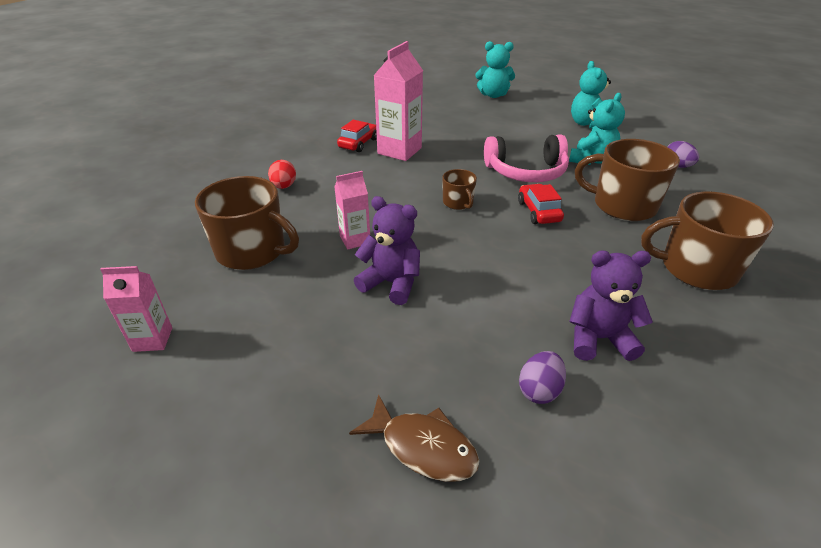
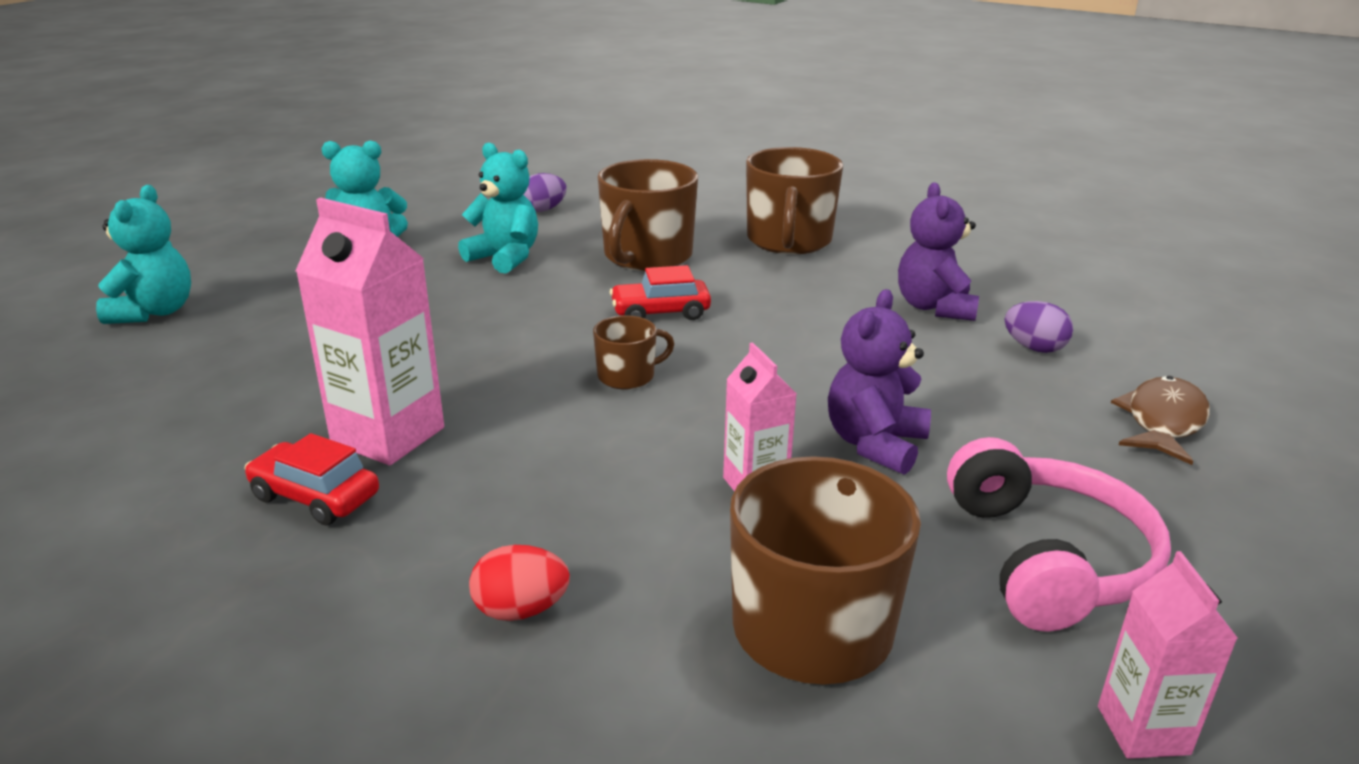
camera: 90 degrees left, 10 degrees down
(526, 172) = (529, 310): pink headphones -> pink headphones (1047, 558)

